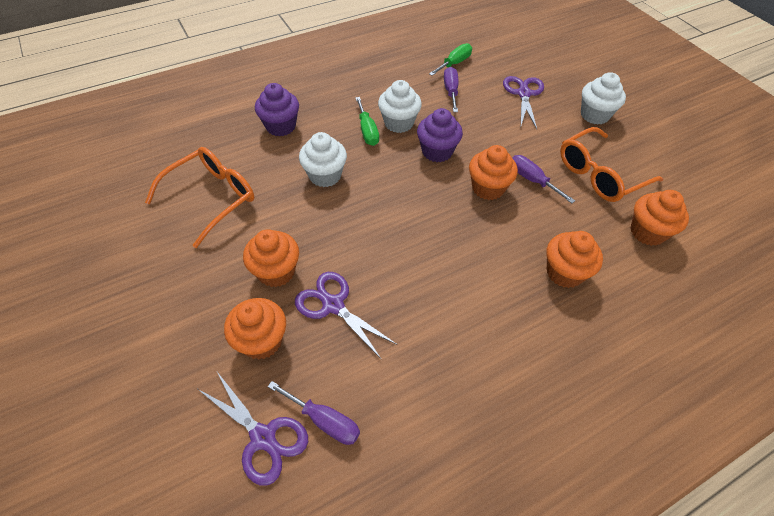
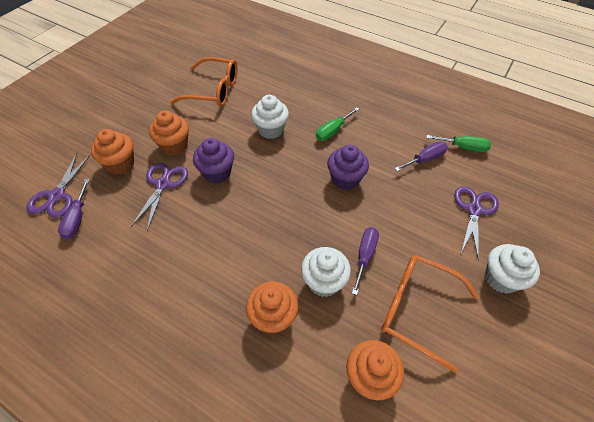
camera: 60 degrees right, 0 degrees up
(281, 126) = (299, 88): purple cupcake -> purple cupcake (217, 173)
(398, 123) = (357, 144): white cupcake -> white cupcake (324, 282)
(488, 188) = (330, 228): orange cupcake -> none
(523, 93) = (474, 210): purple scissors -> purple scissors turned 45 degrees counterclockwise

